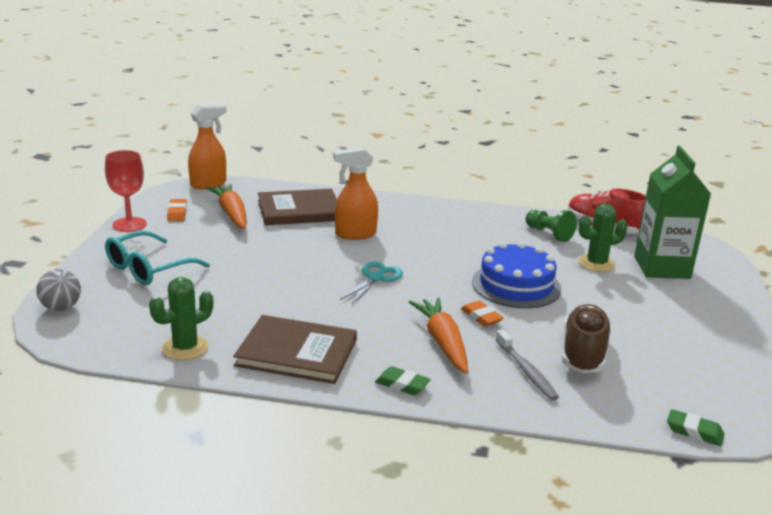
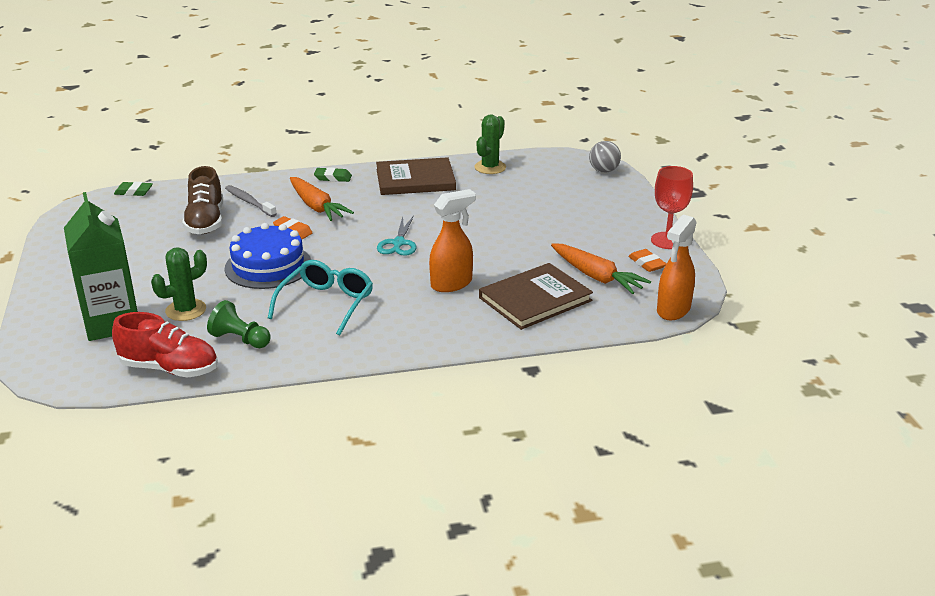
camera: 160 degrees right, 5 degrees up
(148, 269) = (589, 208): turquoise glasses -> turquoise glasses (326, 304)

